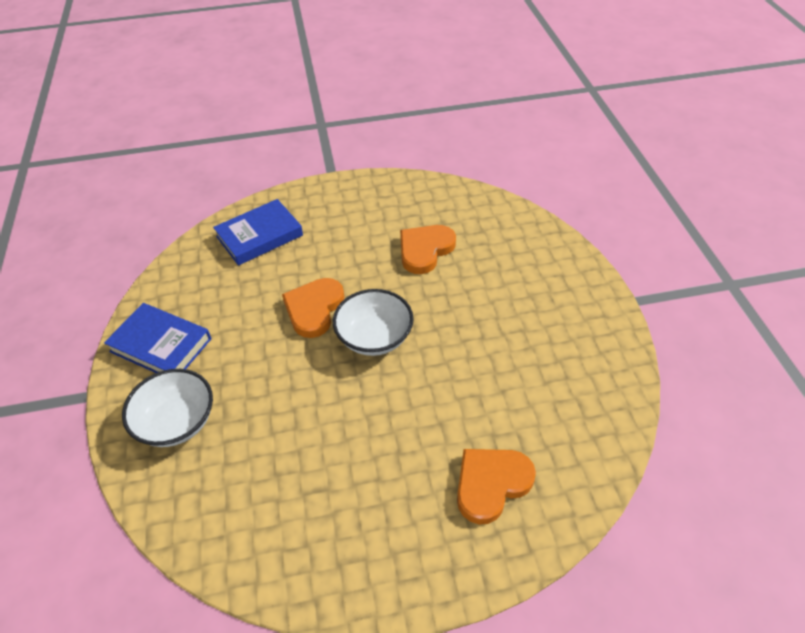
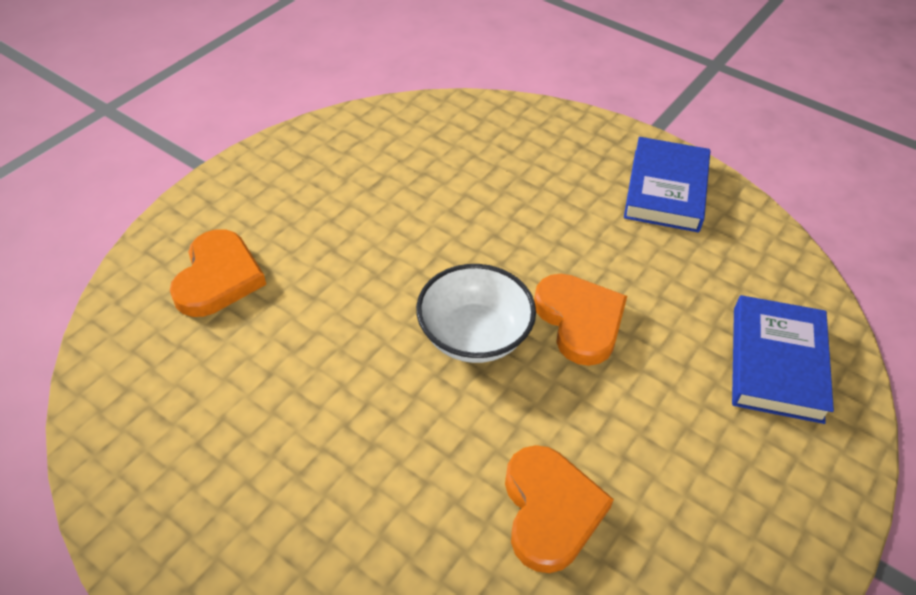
camera: 135 degrees right, 0 degrees up
(161, 345) = (666, 190): blue book -> blue book turned 60 degrees counterclockwise
(177, 422) = (554, 153): white bowl -> none

